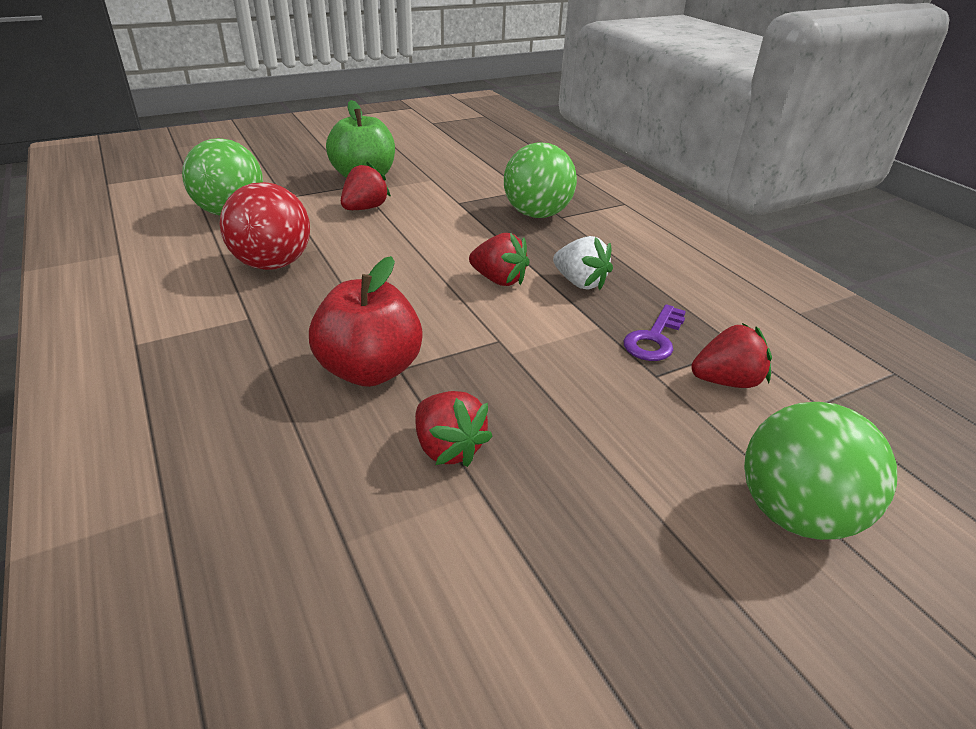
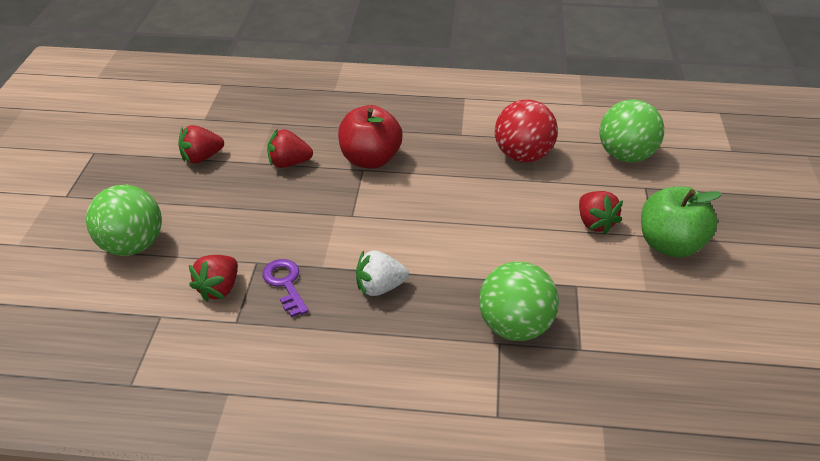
camera: 125 degrees right, 5 degrees up
(499, 280) = (419, 247): red strawberry -> red strawberry (202, 158)

